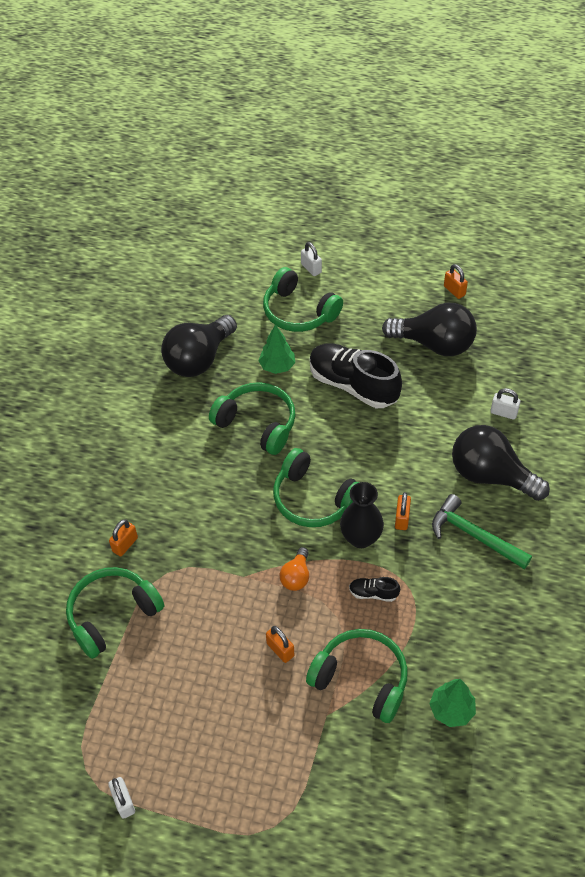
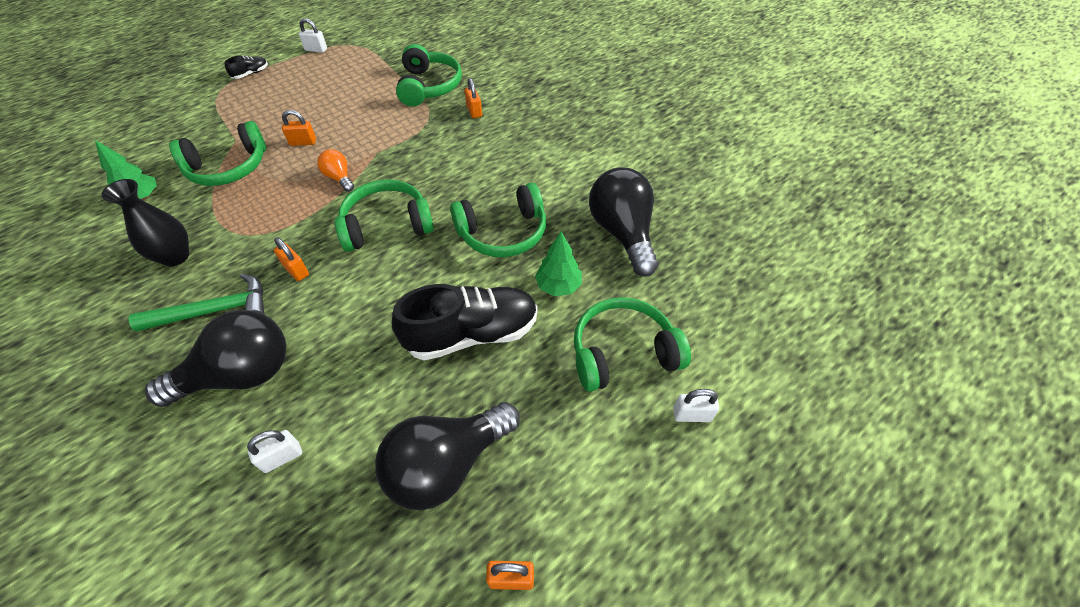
camera: 125 degrees right, 0 degrees up
(360, 538) = (317, 232): black vase -> black vase (175, 256)
(373, 593) = (268, 211): black shoe -> black shoe (251, 74)

